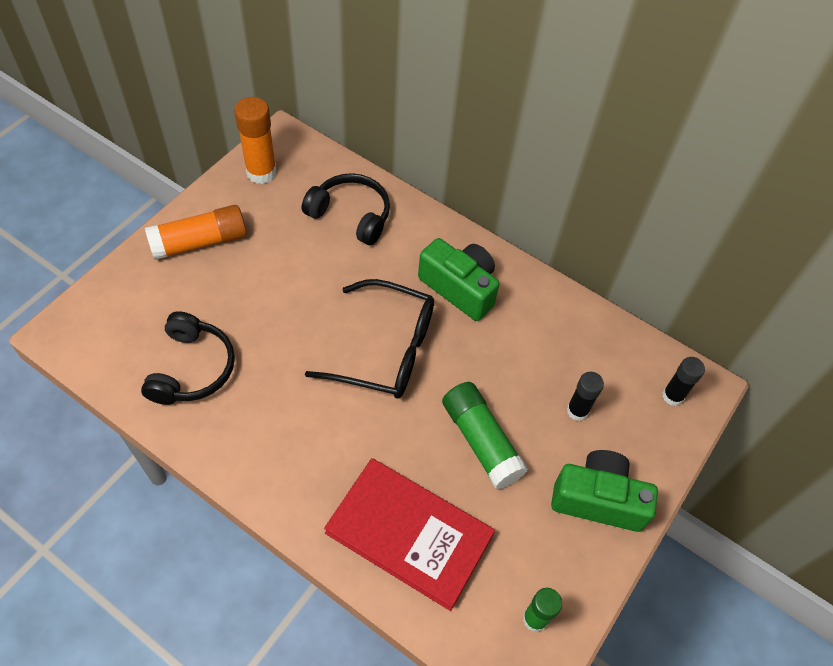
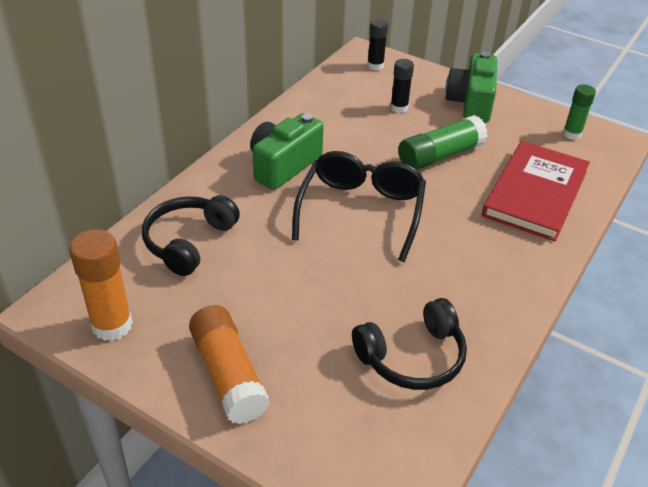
camera: 90 degrees left, 15 degrees down
(192, 368) = (412, 357): black headphones -> black headphones turned 150 degrees clockwise

